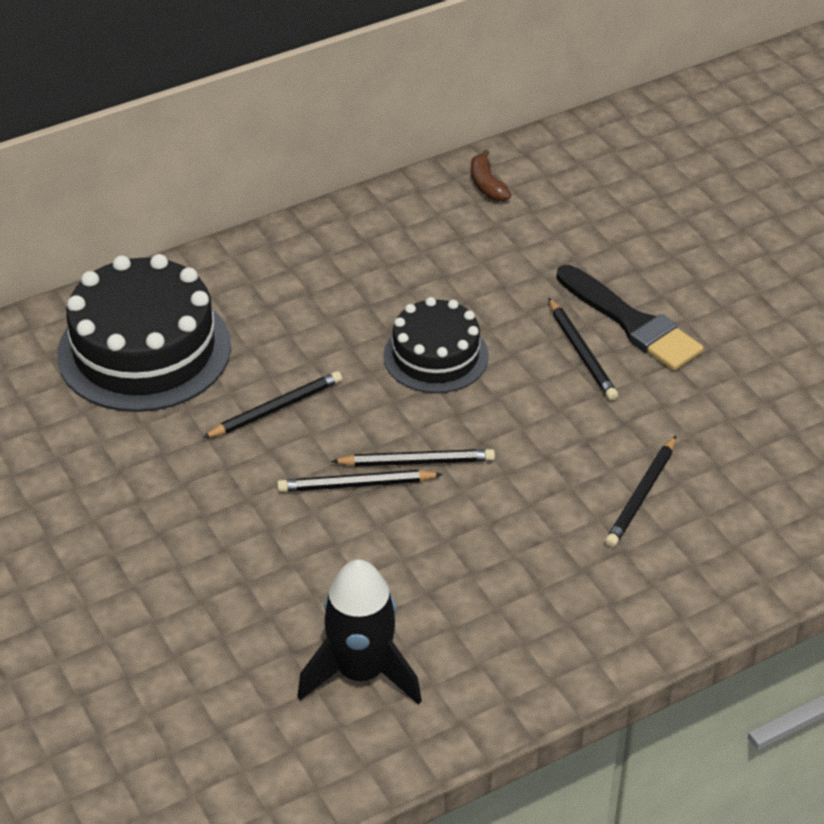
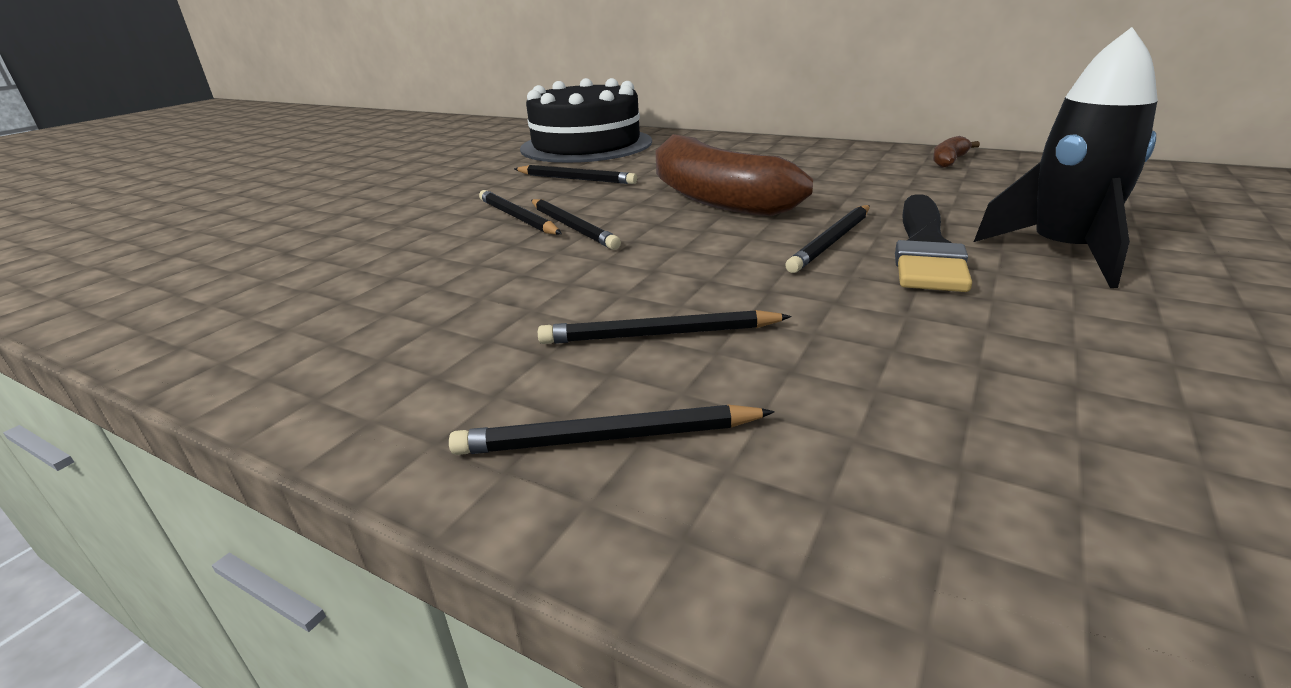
camera: 60 degrees right, 15 degrees down
(361, 672) = (259, 281): black rocket -> black rocket (1062, 253)
(436, 356) = (716, 199): black cake -> brown banana
(725, 556) = (607, 438): none -> black pencil

